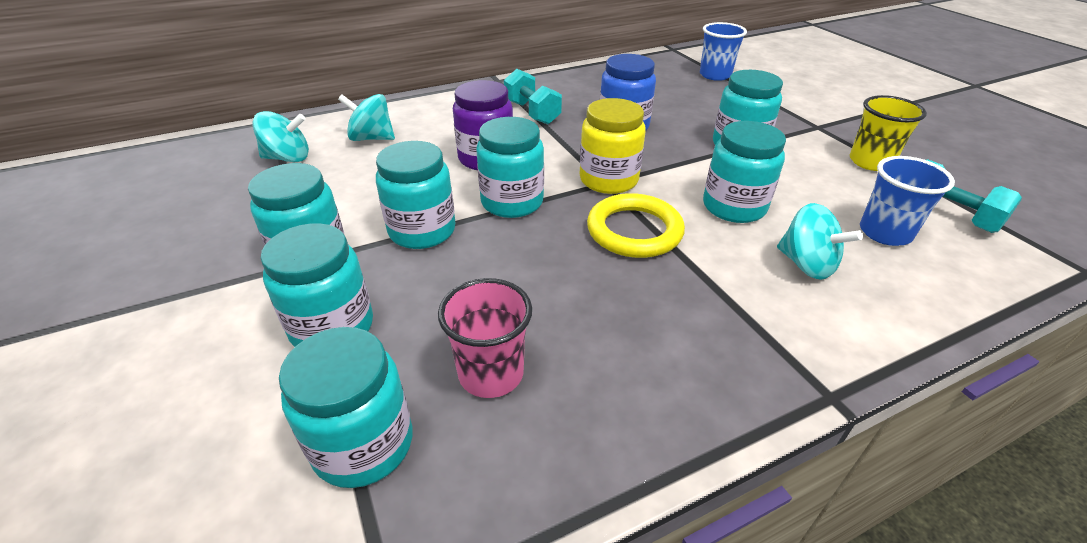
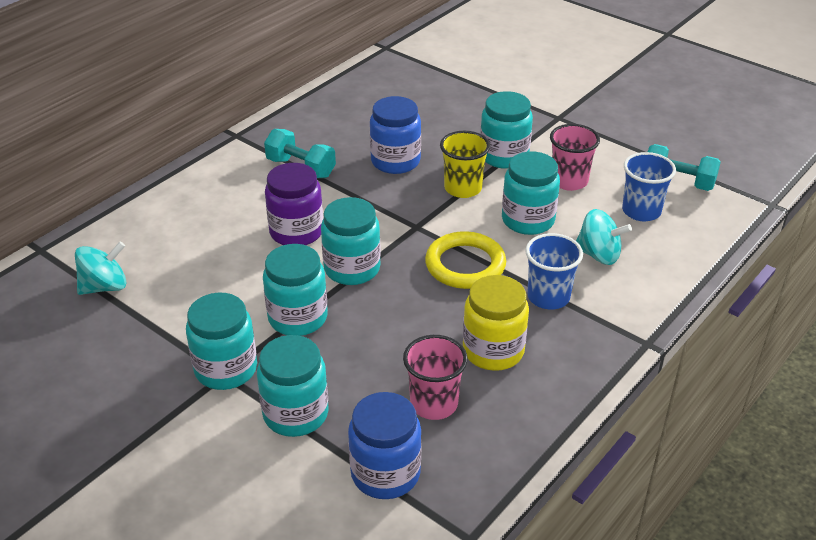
camera: 25 degrees left, 0 degrees up
(363, 444) = (385, 473): turquoise jar -> blue jar
(372, 138) = (168, 241): turquoise spinning top -> none
(608, 180) = (417, 223): yellow jar -> yellow jar (493, 351)
(715, 75) = (444, 75): blue cup -> blue cup (548, 297)
(803, 182) = (569, 181): none -> pink cup
(870, 162) = (611, 145): yellow cup -> yellow cup (463, 188)

